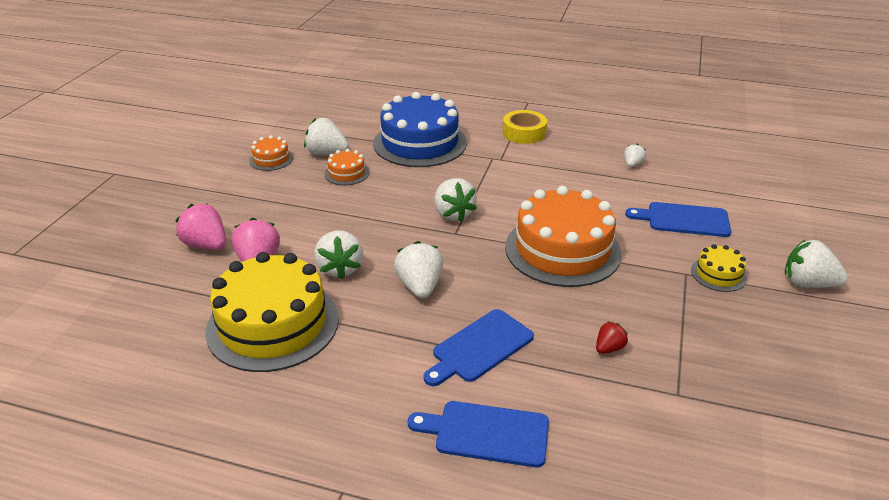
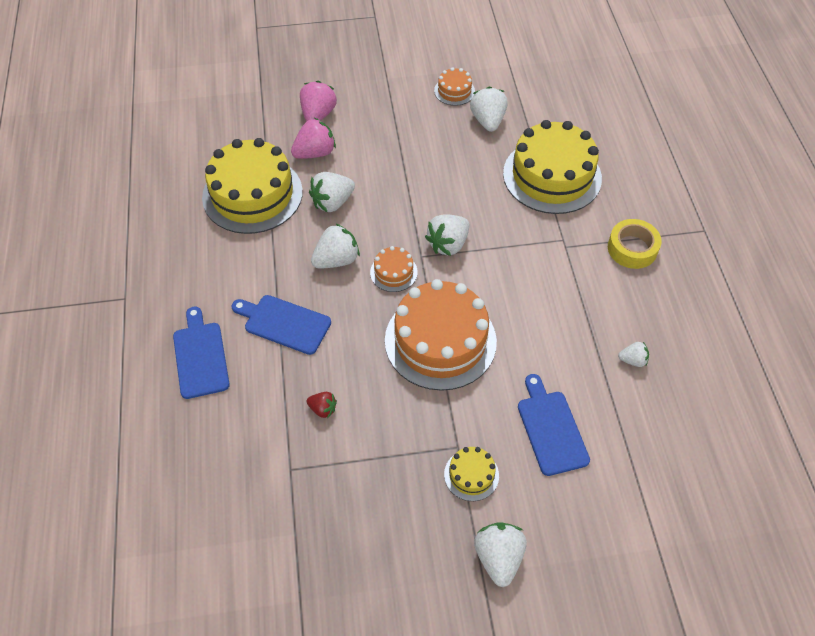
camera: 65 degrees right, 20 degrees up
(346, 173) = (465, 148): orange cake -> orange cake (393, 272)
(420, 143) = (552, 176): blue cake -> yellow cake

